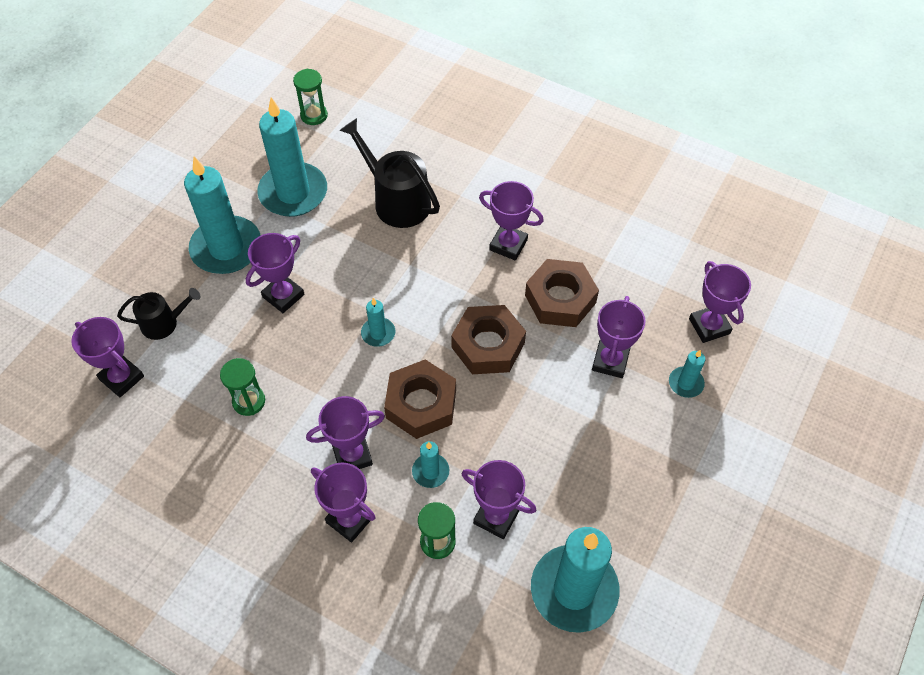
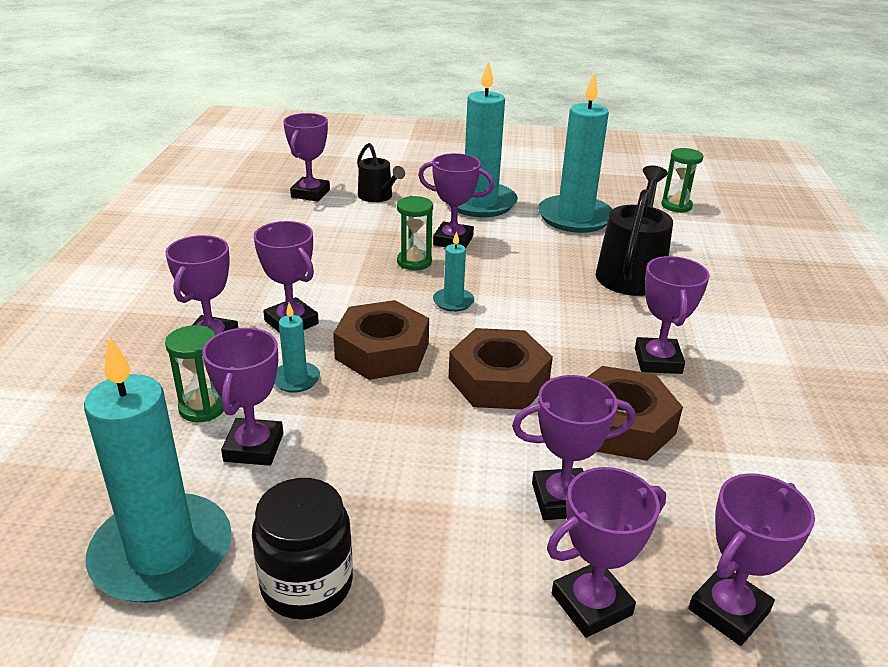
camera: 65 degrees right, 25 degrees down
(249, 401) = (322, 252): green hourglass -> green hourglass (414, 262)
(626, 515) = (307, 584): none -> black jar
(685, 383) = (591, 604): turquoise candle -> purple trophy

